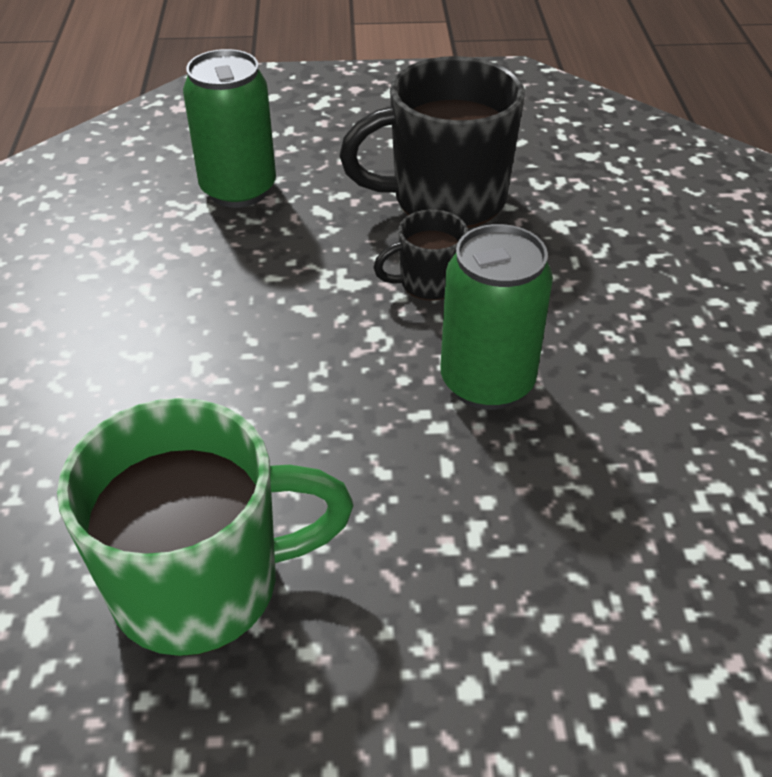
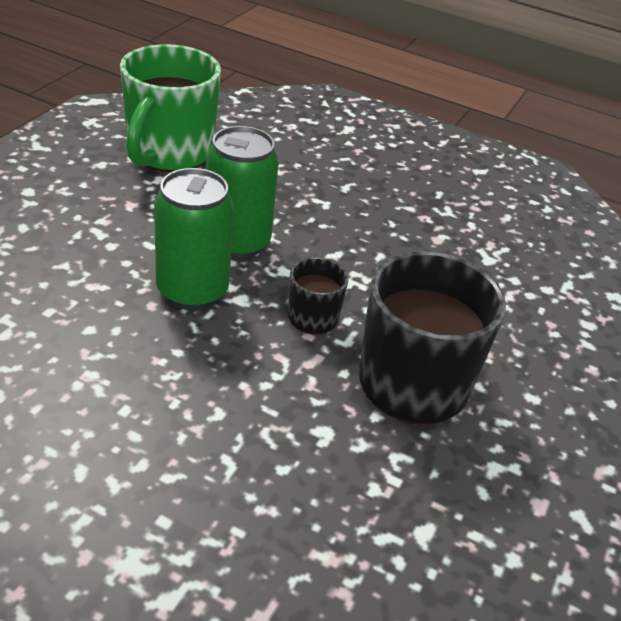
camera: 115 degrees right, 5 degrees down
(238, 190) = (502, 281): green can -> green can (237, 242)

